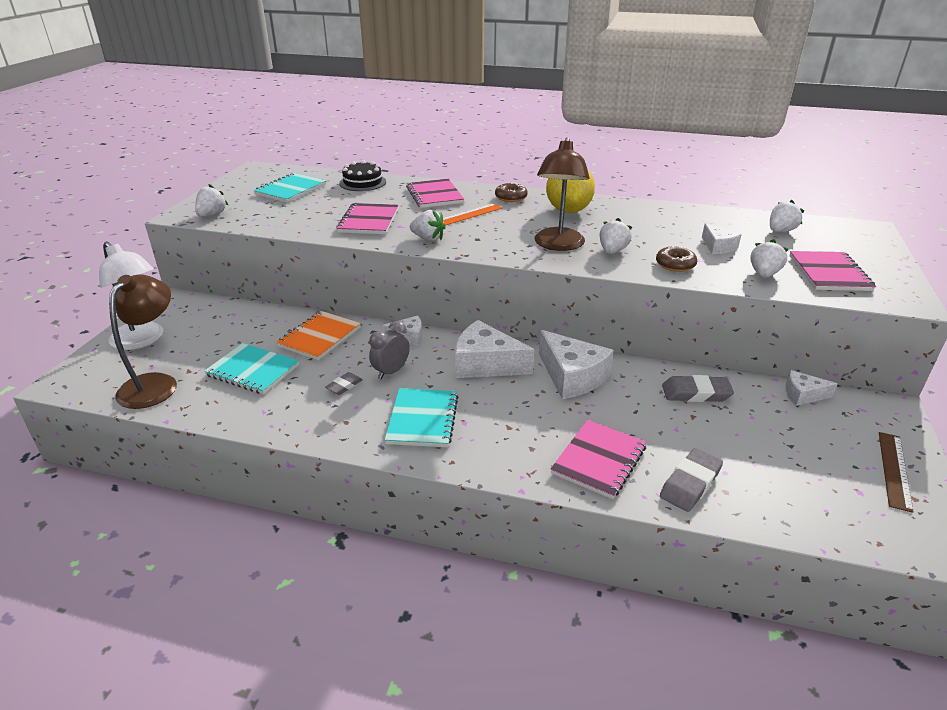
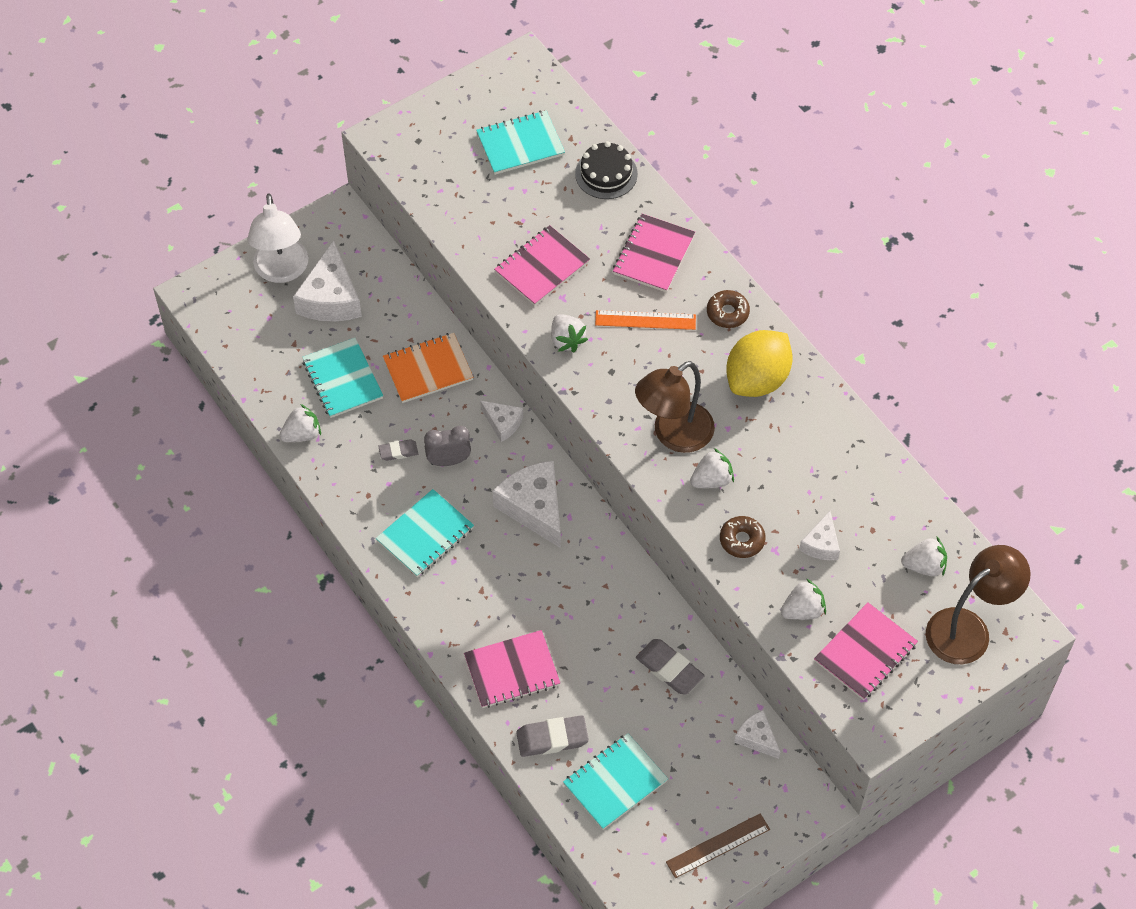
camera: 40 degrees right, 25 degrees up
(155, 383) = (260, 344): brown lamp -> brown lamp (968, 629)
(212, 215) = (408, 156): white strawberry -> white strawberry (302, 434)
(571, 377) = (589, 575): white cheese -> white cheese (330, 298)
(773, 480) = (615, 782): none -> turquoise notebook

